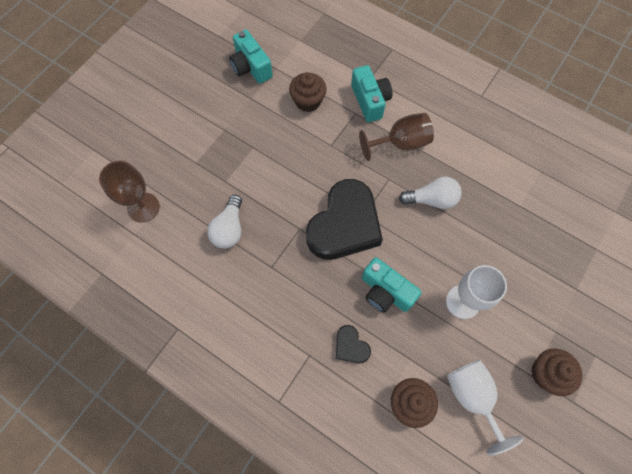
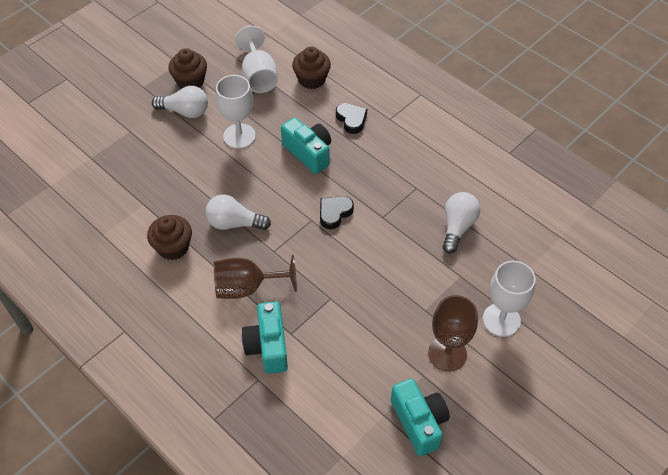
camera: 170 degrees left, 15 degrees down
(143, 207) = (553, 261): brown goblet -> brown goblet (447, 354)
(191, 148) = (501, 320): none -> white goblet
(308, 101) = (348, 358): brown cupcake -> brown cupcake (173, 247)
(344, 225) = (334, 213): black heart -> black heart, size x0.44
(532, 326) = (185, 111): none -> white light bulb

